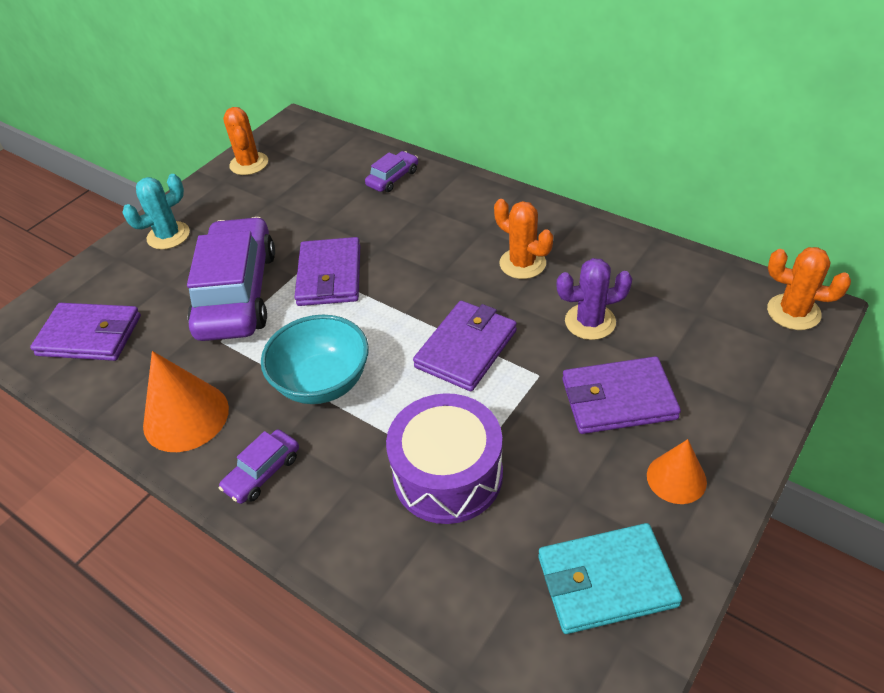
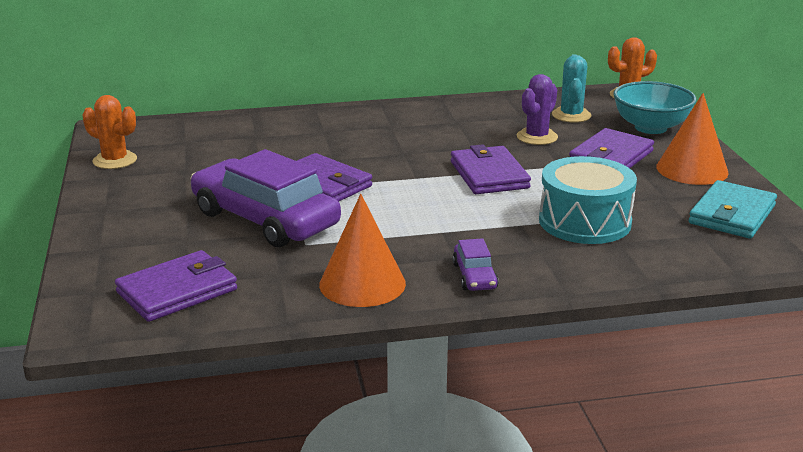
camera: 50 degrees left, 20 degrees down
(168, 236) = (126, 219): turquoise cactus -> turquoise cactus (571, 115)
(322, 382) = (428, 226): turquoise bowl -> turquoise bowl (650, 127)
(393, 178) = (268, 127): purple car -> none
(448, 474) = (584, 222): purple drum -> turquoise drum
(522, 263) = (448, 131): orange cactus -> none
(676, 478) = (692, 169): orange cone -> orange cone, size x1.64

